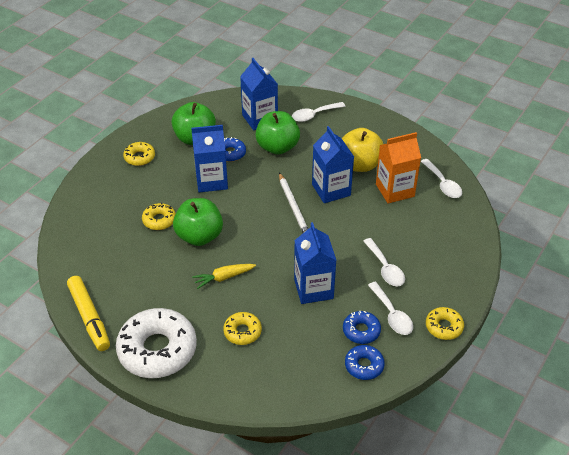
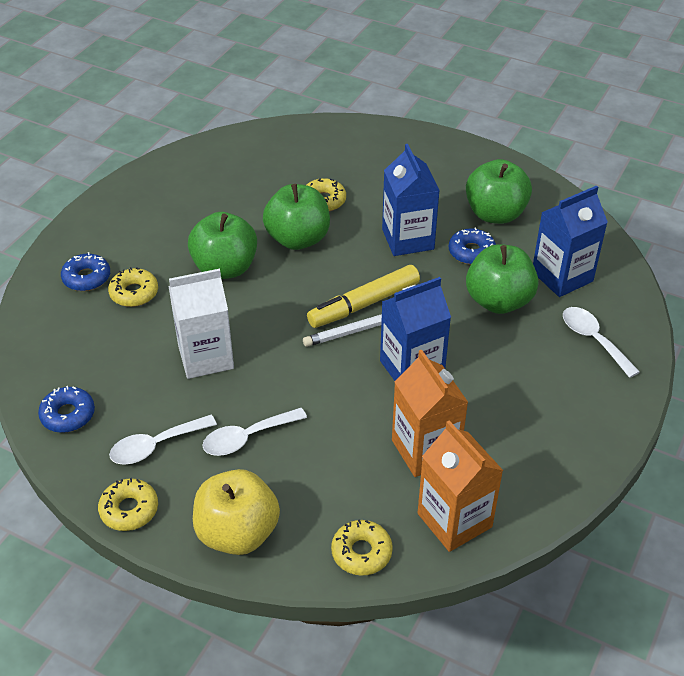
camera: 85 degrees right, 0 degrees up
(89, 317) = (163, 168): yellow marker -> yellow marker (364, 304)
(139, 157) = (441, 169): yellow donut -> yellow donut (361, 552)
(157, 350) = (112, 225): white donut -> none
(223, 277) = (225, 268): yellow carrot -> green apple
(313, 289) = (206, 357): blue carton -> white carton
(359, 165) = (480, 402): yellow apple -> yellow apple (237, 533)
(361, 331) = (128, 411): blue donut -> blue donut (86, 278)
(443, 184) = (454, 520): white spoon -> orange carton

